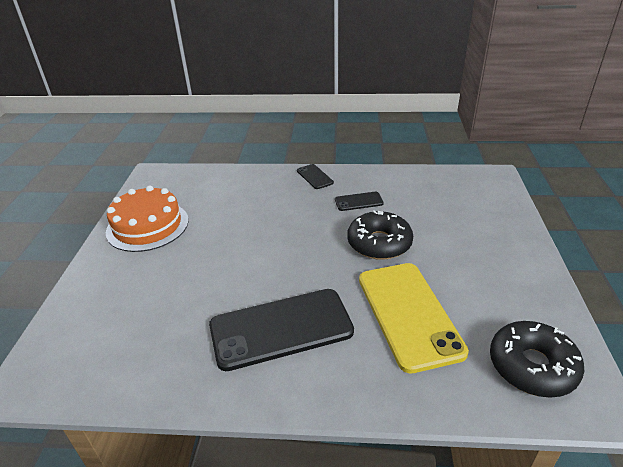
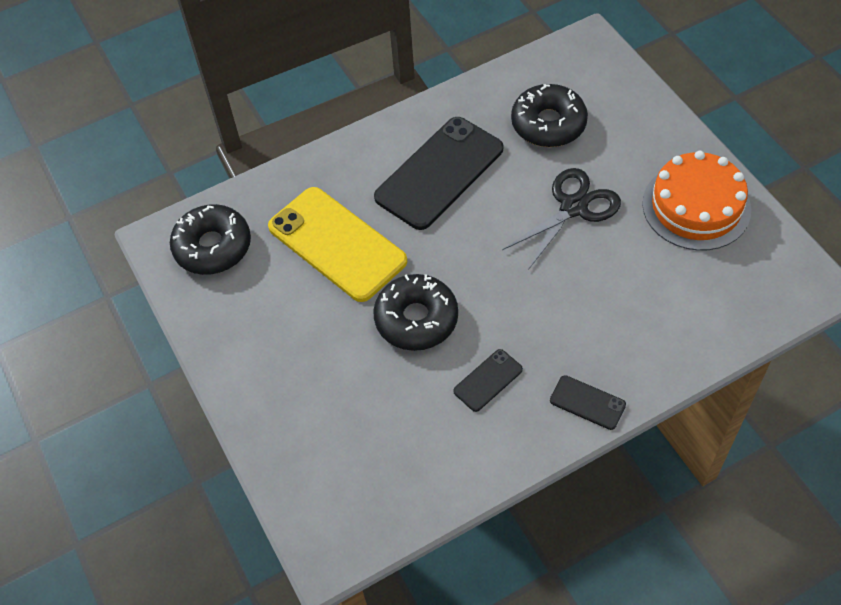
camera: 150 degrees right, 20 degrees up
(157, 323) = (548, 124): none -> black donut
(215, 258) = (573, 207): none -> black scissors

